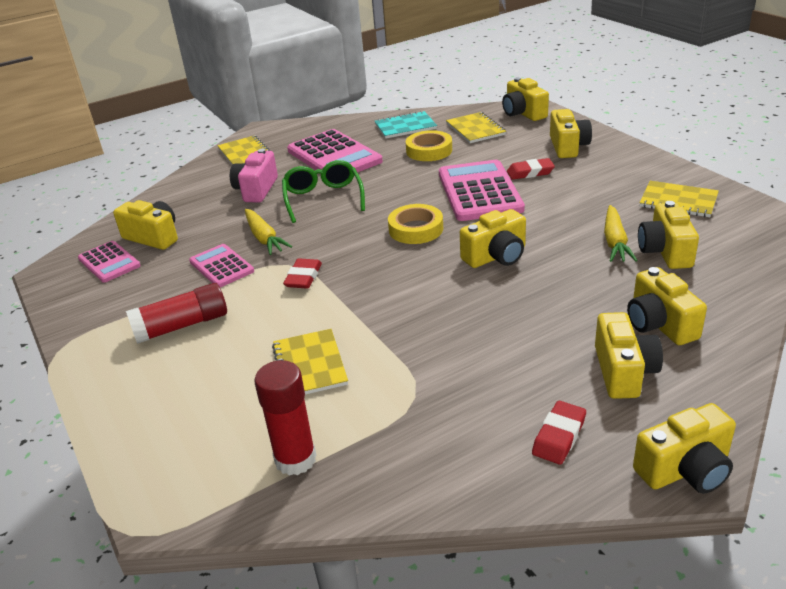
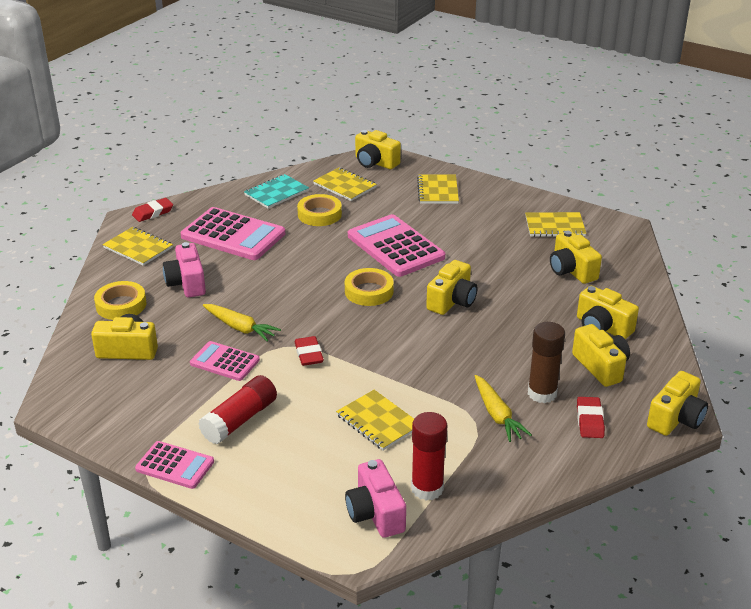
camera: 30 degrees left, 0 degrees up
(109, 262) = (108, 383): pink calculator -> pink calculator (175, 465)
(186, 198) = (121, 305): none -> yellow tape
(216, 470) = (375, 513): none -> pink camera
(323, 198) = (261, 279): green glasses -> none
(522, 384) = (542, 393): none -> brown glue stick
(530, 172) = (424, 221): red eraser -> red eraser (153, 213)
(568, 146) = (437, 191): yellow camera -> yellow notebook
(615, 241) = (531, 270): yellow carrot -> yellow carrot (497, 415)

